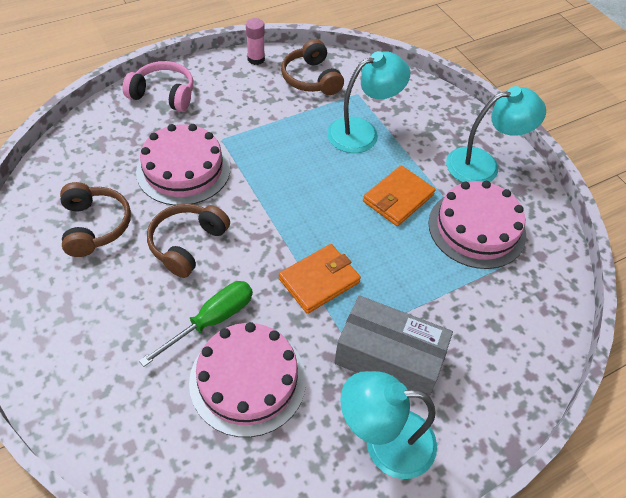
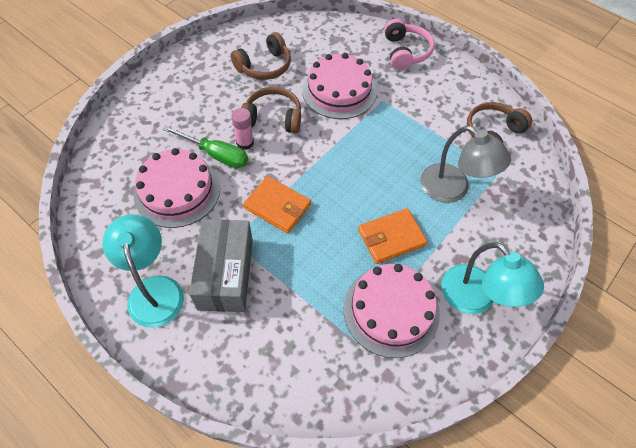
camera: 70 degrees right, 5 degrees up
(256, 59) = (487, 90): pink glue stick -> pink glue stick (245, 143)
(362, 132) = (453, 189): turquoise lamp -> grey lamp
(398, 198) = (391, 237): orange wallet -> orange wallet turned 45 degrees counterclockwise

